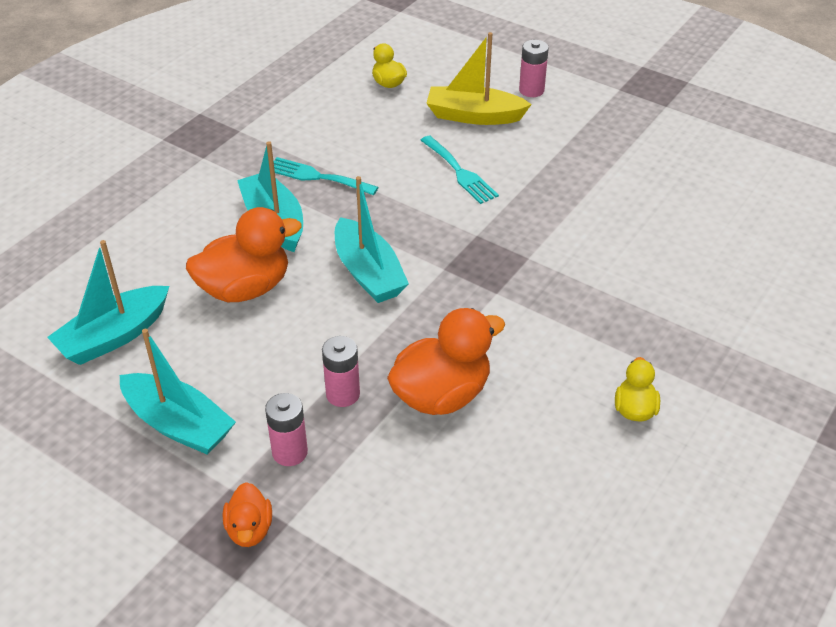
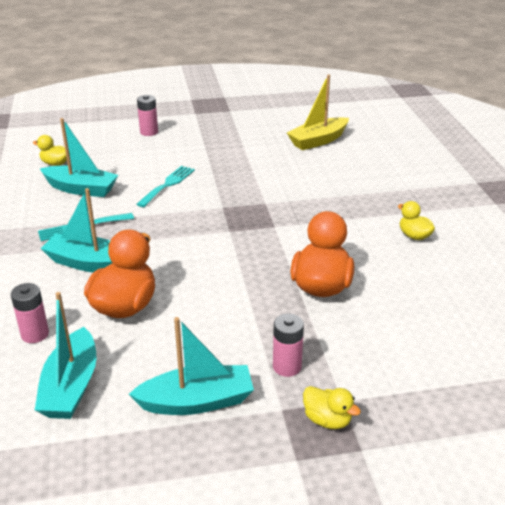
camera: 45 degrees left, 10 degrees down
(249, 529) = (327, 420): orange duck -> yellow duck
(343, 394) = (270, 319): pink battery -> pink battery (35, 334)
(368, 273) = (190, 256): turquoise boat -> turquoise boat (81, 189)
(460, 172) = (168, 184): turquoise fork -> turquoise fork turned 75 degrees counterclockwise
(474, 116) = (134, 156): yellow boat -> yellow boat (318, 141)

